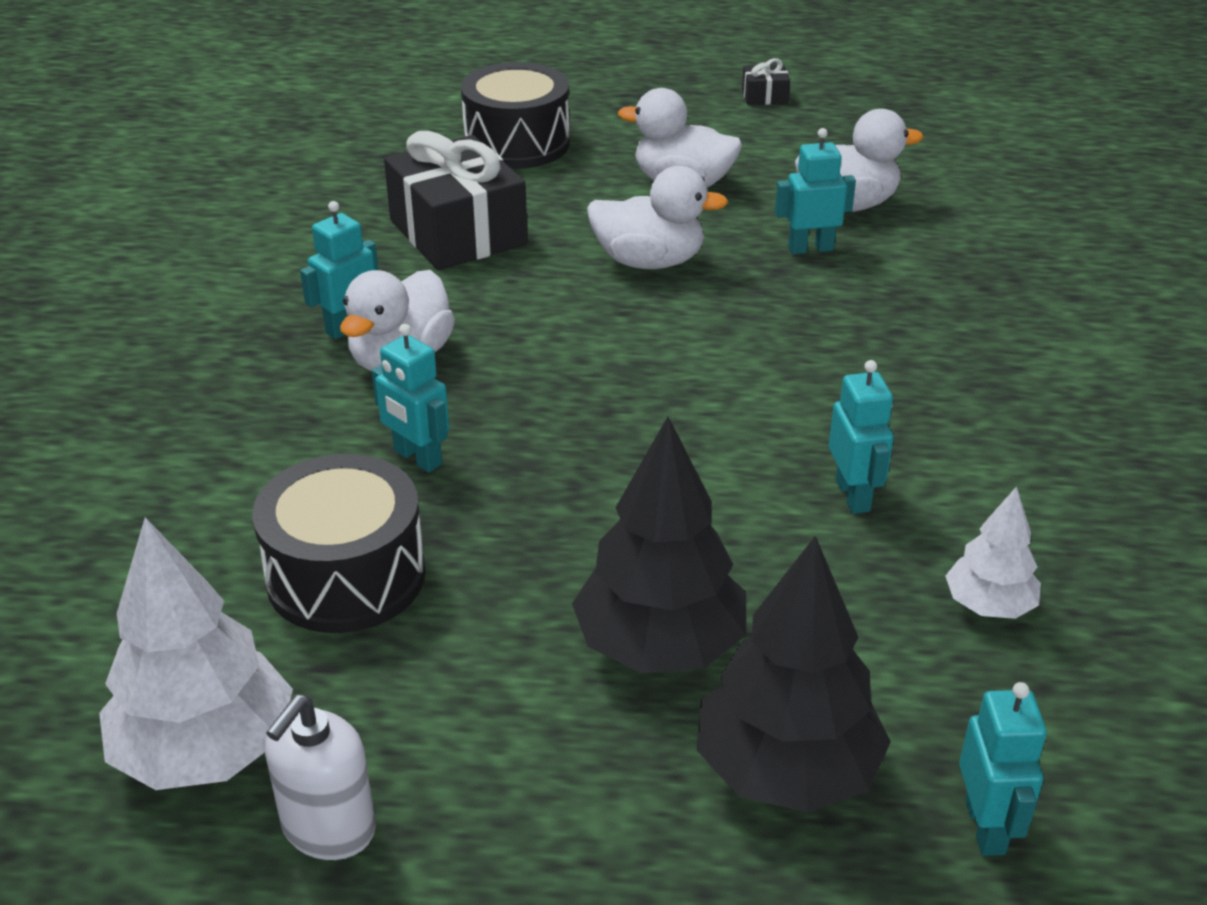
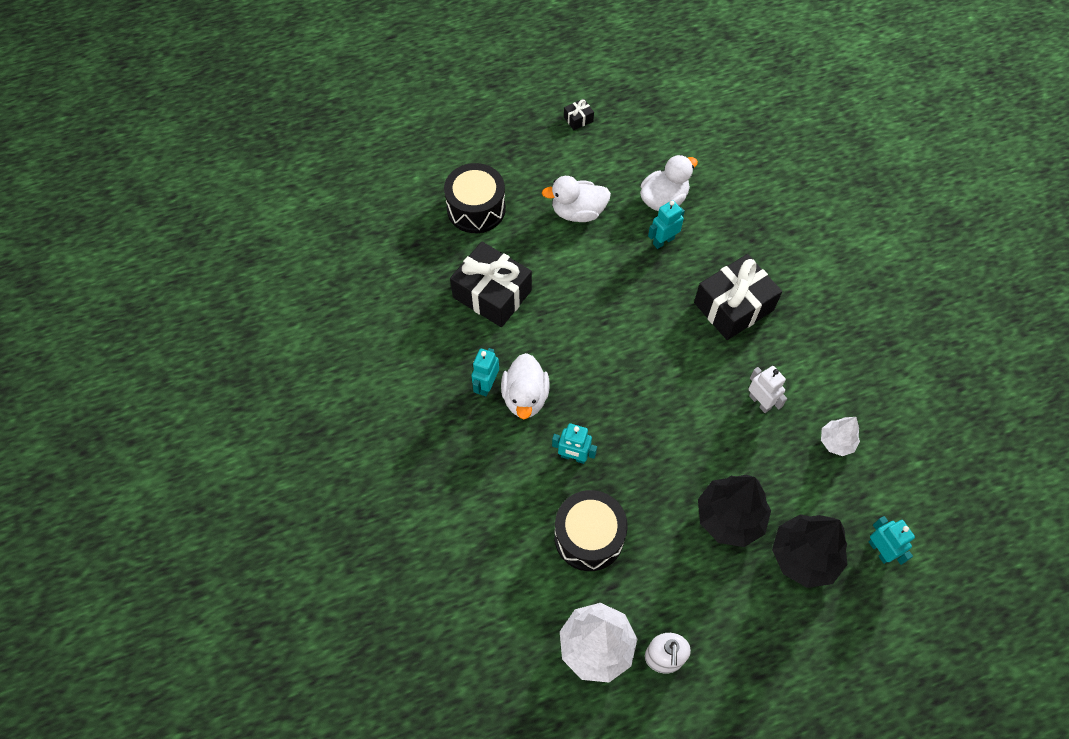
camera: 25 degrees left, 25 degrees up
(649, 261) = (595, 280): white duck -> none
(853, 495) = (760, 402): turquoise robot -> white robot
(888, 356) = (733, 306): none -> black gift

